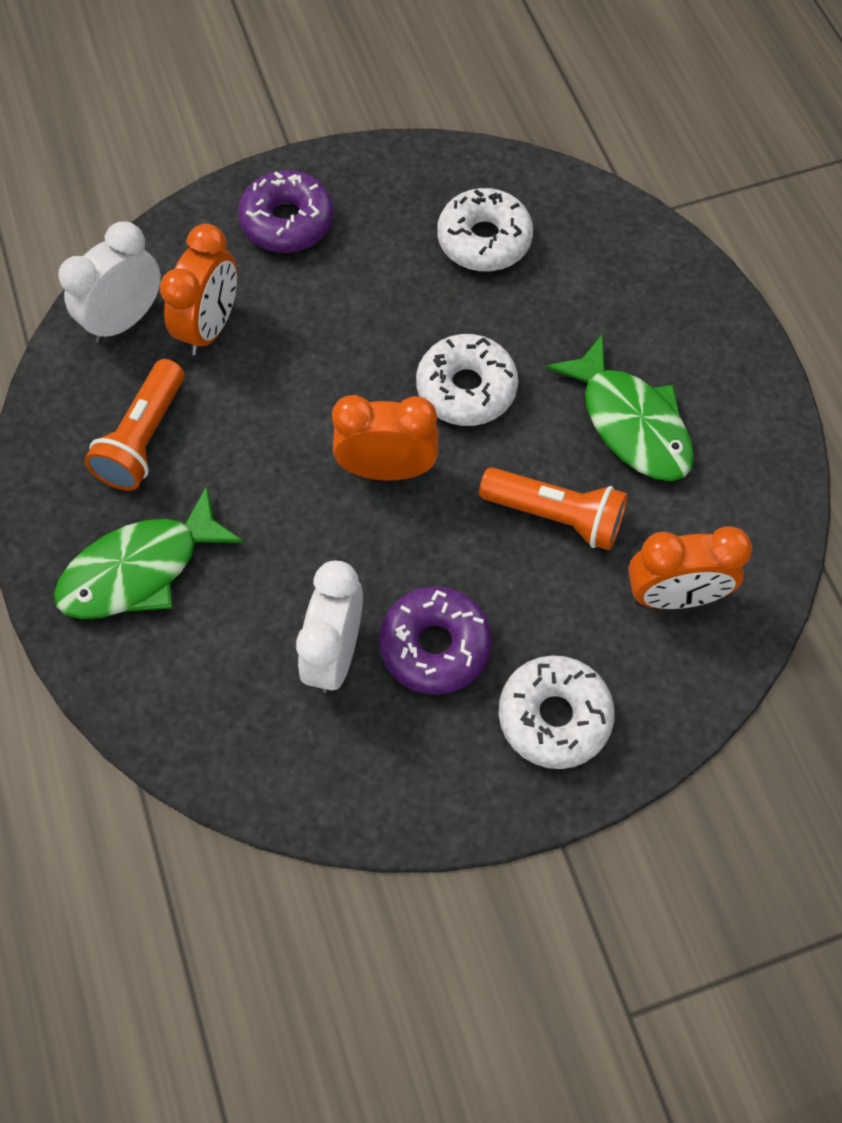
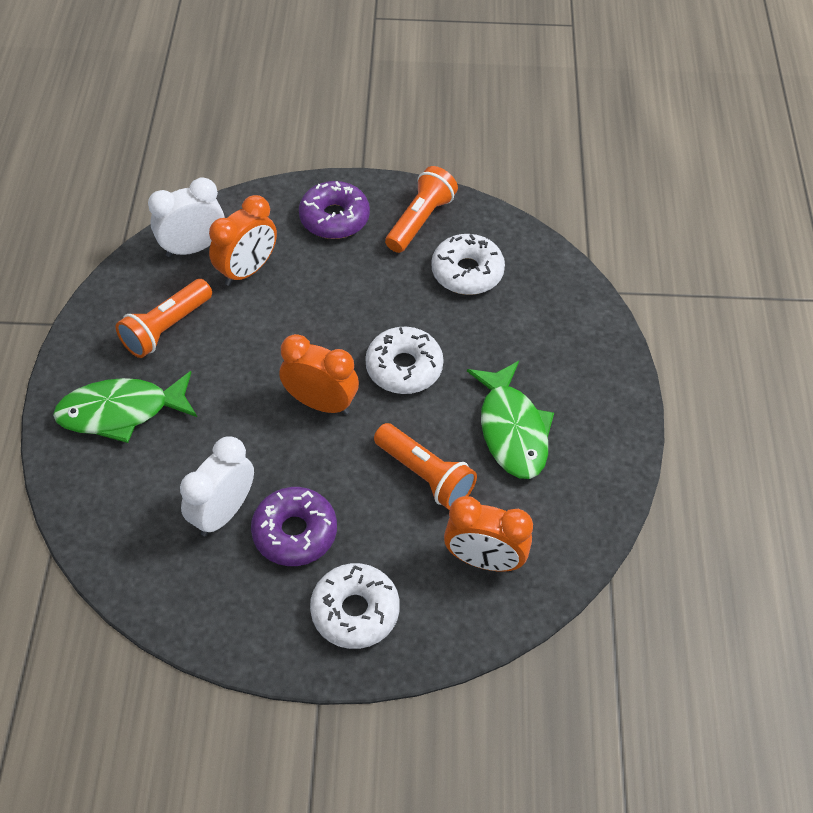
camera: 20 degrees right, 10 degrees down
(395, 191) = (420, 220): none -> orange flashlight

